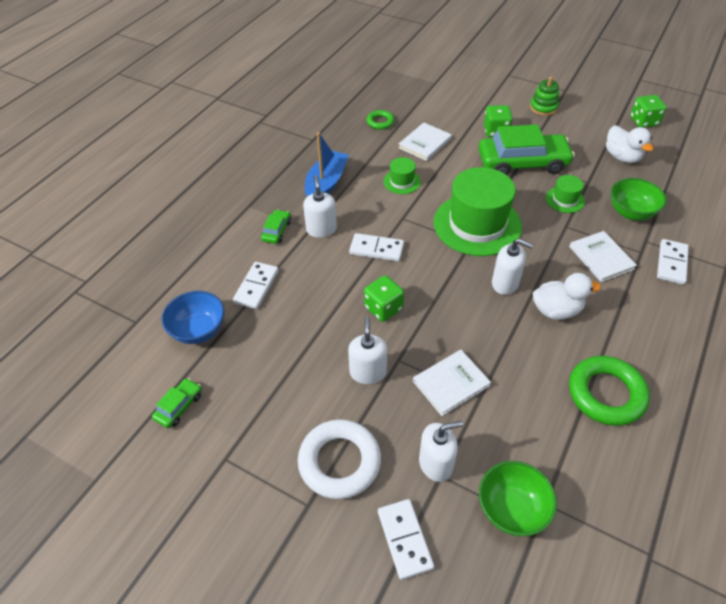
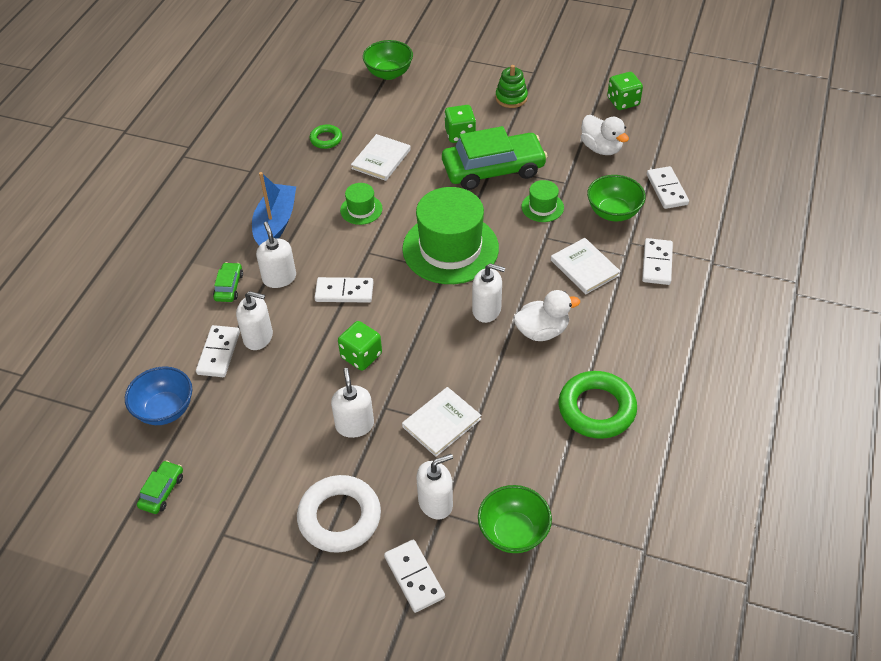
camera: 10 degrees left, 0 degrees up
(294, 278) = (258, 337): none -> white soap dispenser
(440, 78) = (389, 73): none -> green bowl
(682, 199) = (666, 189): none -> white domino

